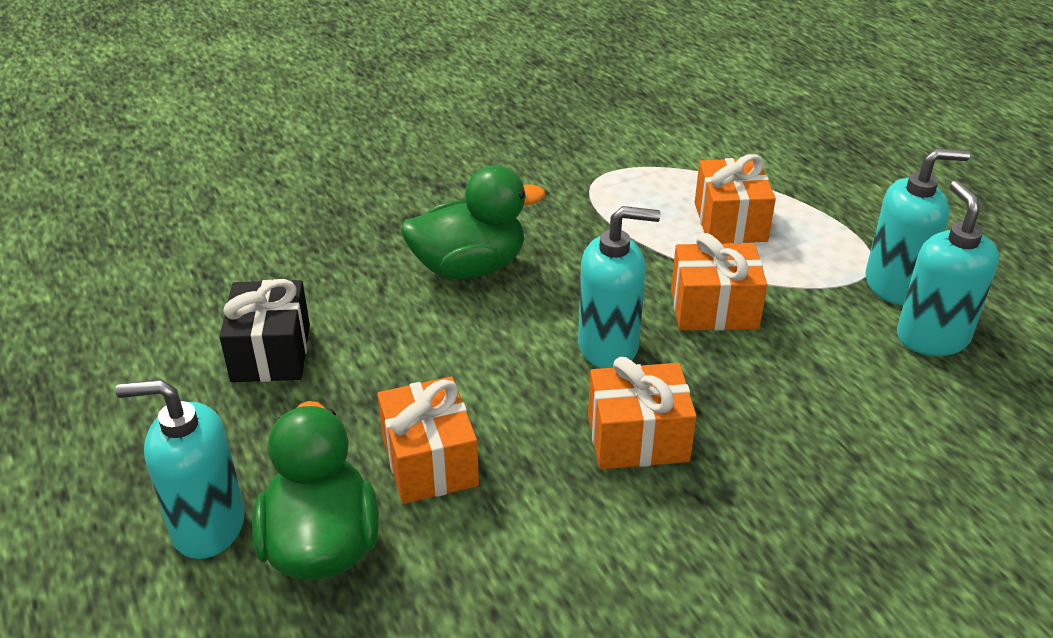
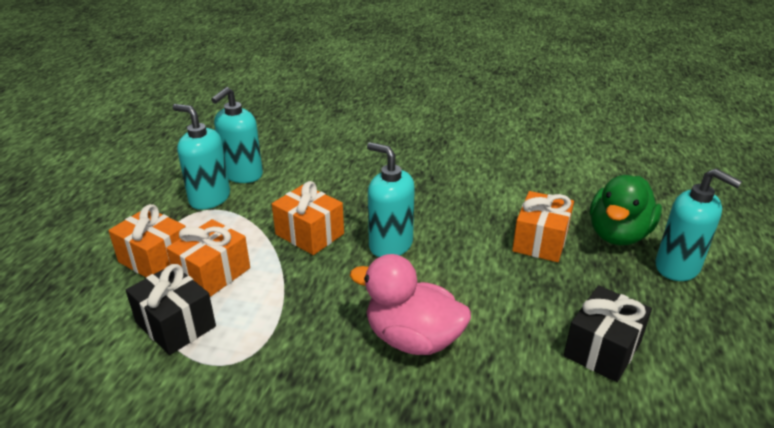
camera: 140 degrees left, 5 degrees down
(469, 267) = (412, 339): green duck -> pink duck
(637, 438) = (430, 204): orange gift -> orange gift (155, 259)
(682, 177) = (176, 324): none -> black gift

